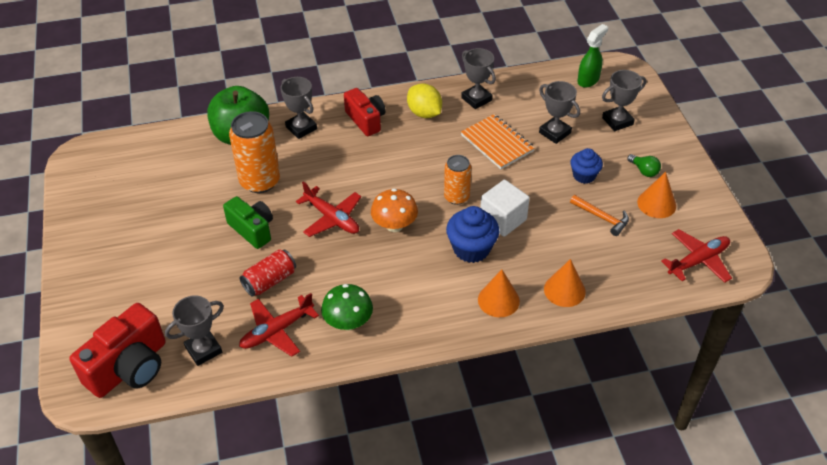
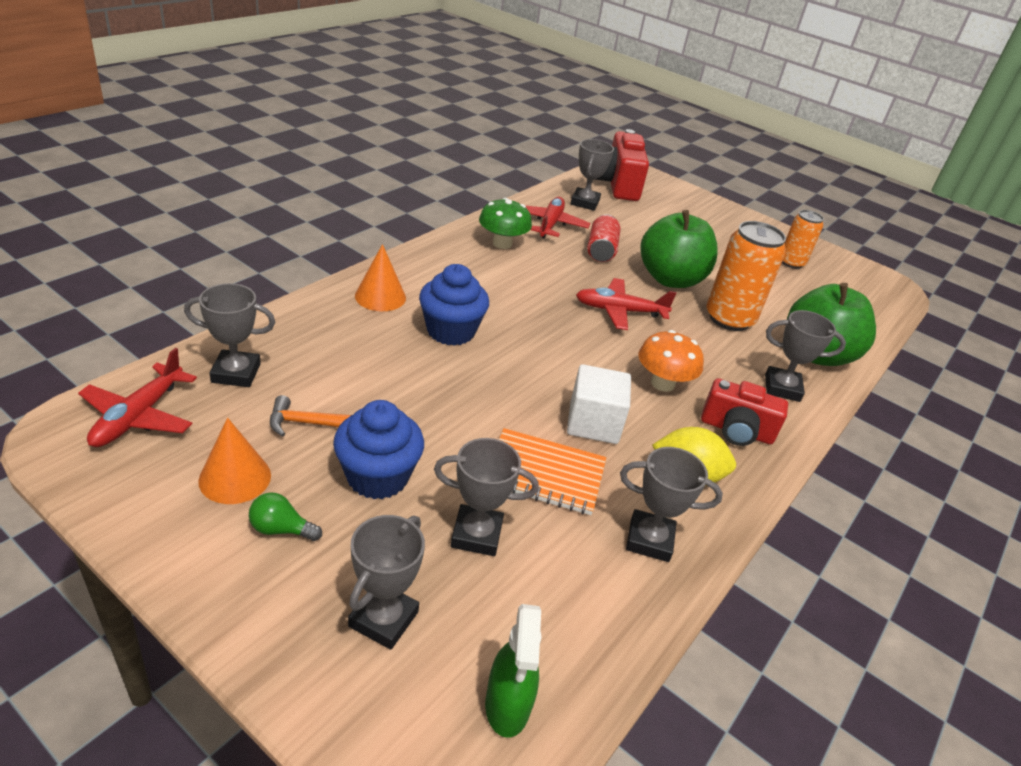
camera: 135 degrees right, 10 degrees down
(252, 229) = (670, 279): green camera -> green apple
(394, 225) = (553, 325): orange mushroom -> orange mushroom (662, 383)
(456, 197) = (522, 378): orange can -> orange can (791, 262)
(503, 219) = (443, 373): white cube -> white cube (593, 423)
(564, 290) = (313, 326): orange cone -> none
(584, 175) = (377, 477): blue cupcake -> blue cupcake, size x1.53
(632, 270) = (236, 373): none -> grey trophy

